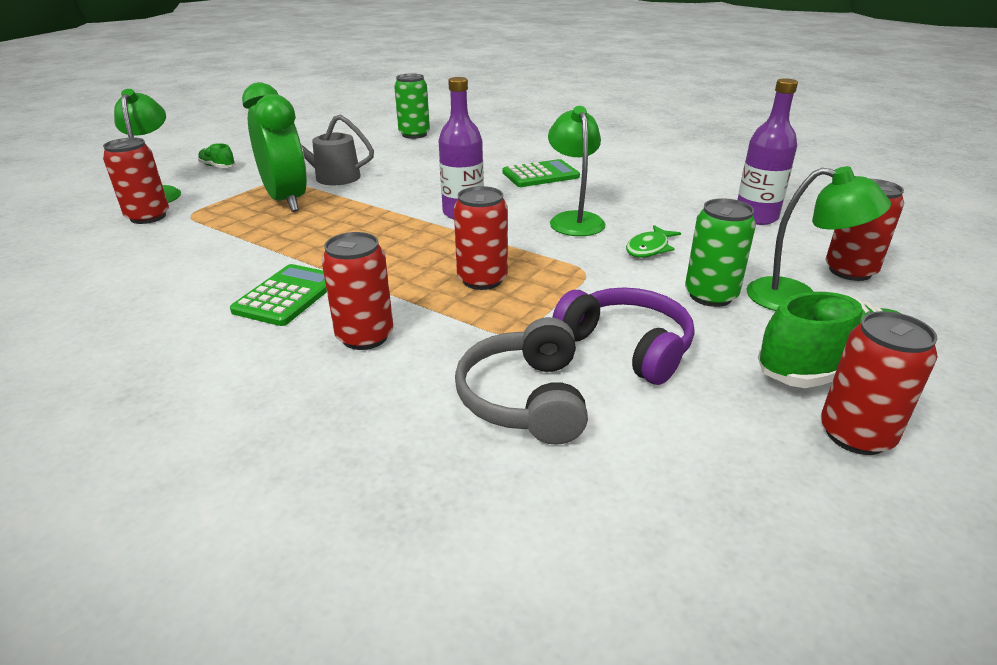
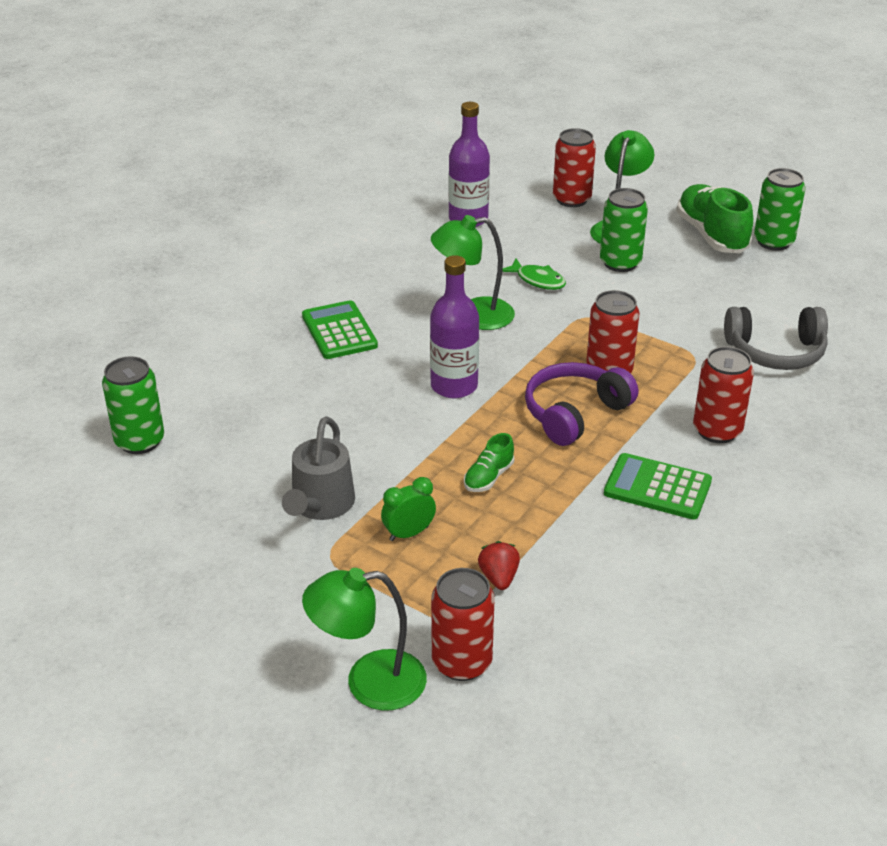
camera: 90 degrees left, 5 degrees up
(218, 167) = (254, 642): green shoe -> green shoe (488, 477)
(219, 228) = (499, 578): none -> red strawberry
(287, 200) = (409, 533): green clock -> green clock, size x0.44
(627, 346) = (701, 306): purple headphones -> purple headphones (575, 413)
(855, 435) = (773, 242): red can -> green can

